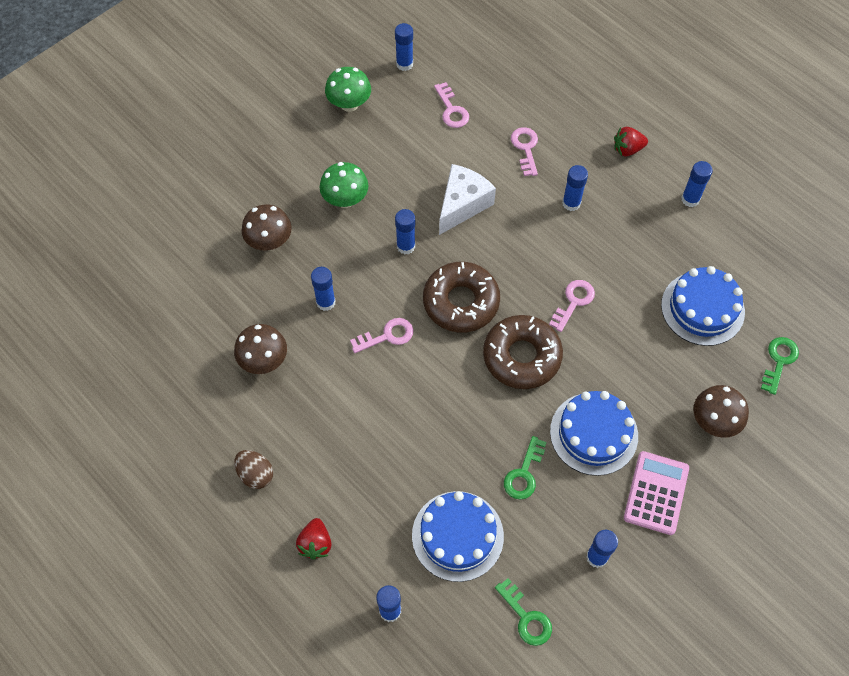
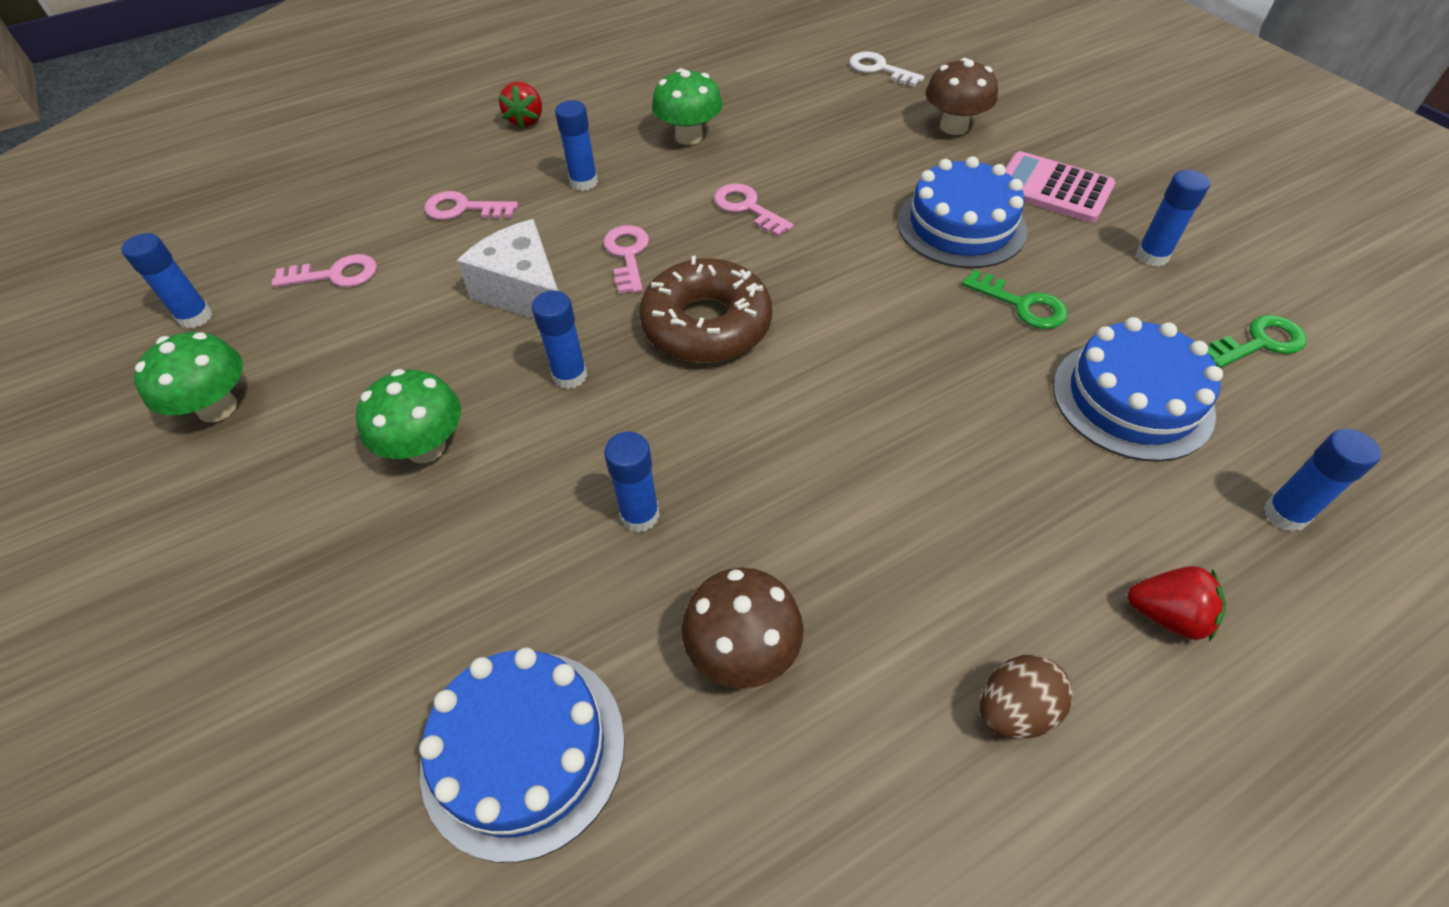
camera: 75 degrees left, 10 degrees down
(269, 241) = (454, 596): brown mushroom -> none
(387, 336) = (742, 431): pink key -> pink key (627, 255)
(521, 356) = (823, 274): brown donut -> none
(642, 250) = (689, 136): none -> green mushroom
(690, 199) = (631, 87): blue glue stick -> none
(702, 308) = (792, 107): blue cake -> blue cake (523, 750)
(779, 361) = (879, 69): green key -> white key

